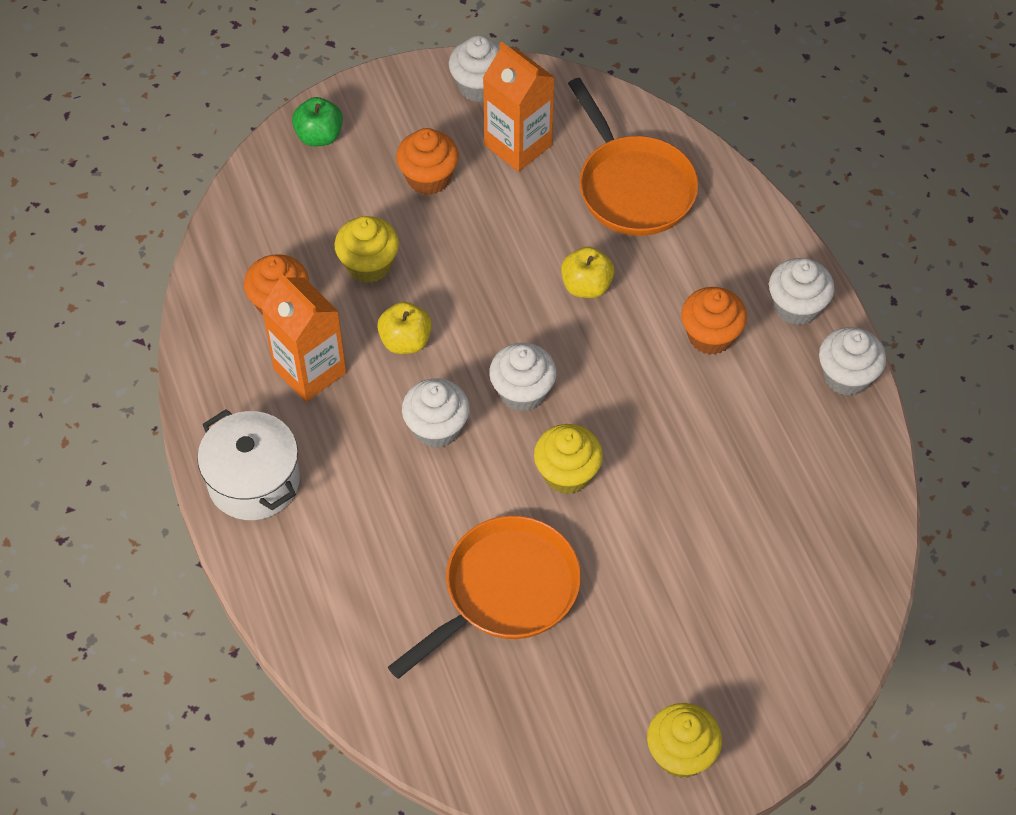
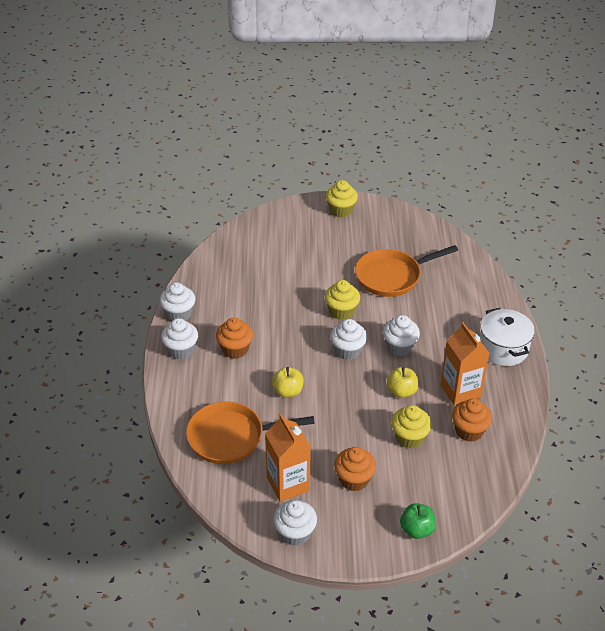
camera: 160 degrees left, 15 degrees down
(632, 187) = (231, 437): orange pan -> orange pan turned 90 degrees counterclockwise

